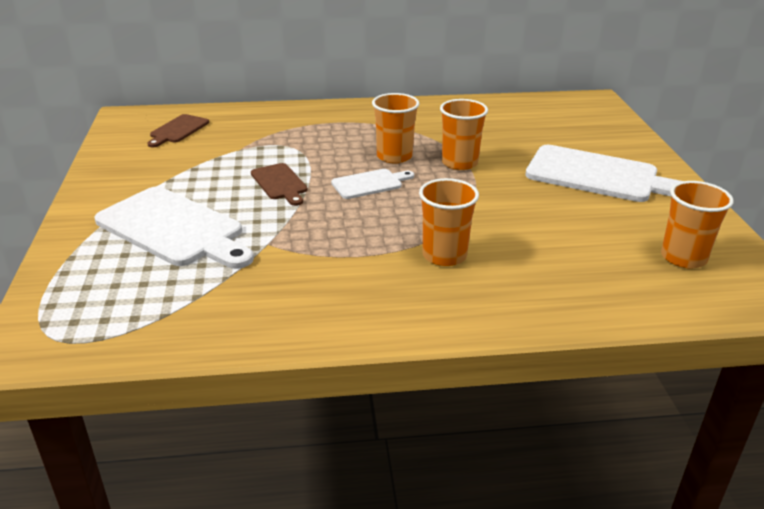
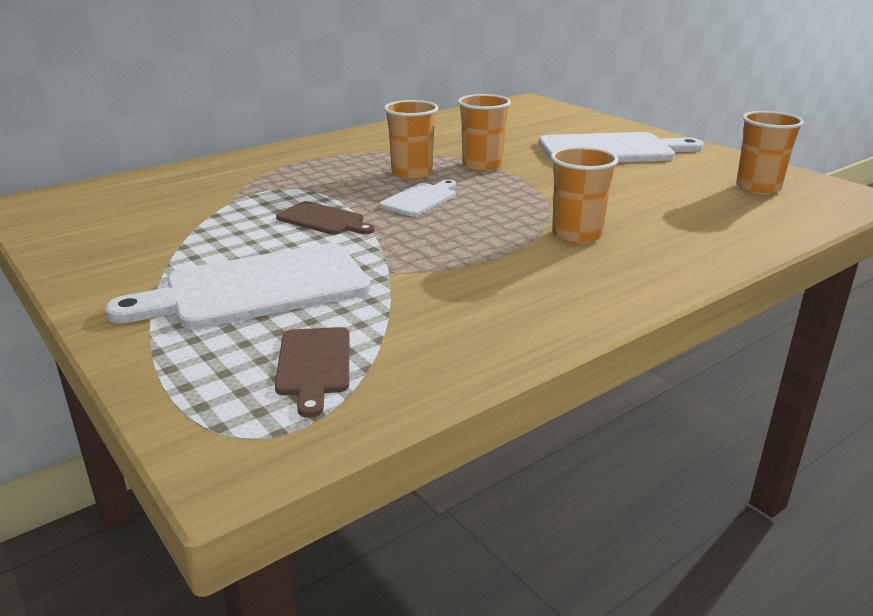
camera: 30 degrees left, 5 degrees down
(174, 229) = (257, 288): white cutting board -> white cutting board turned 150 degrees clockwise
(178, 130) = (123, 201): brown cutting board -> brown cutting board (314, 365)

